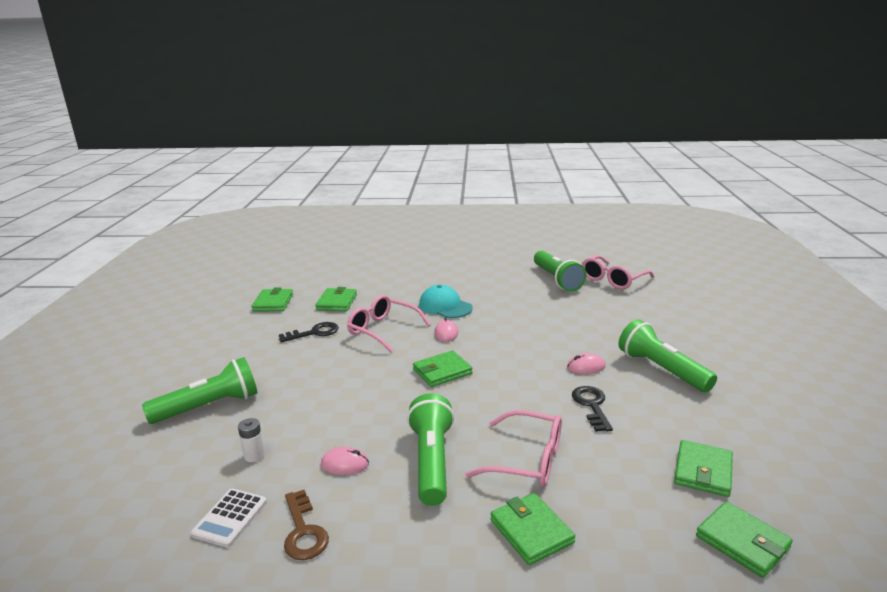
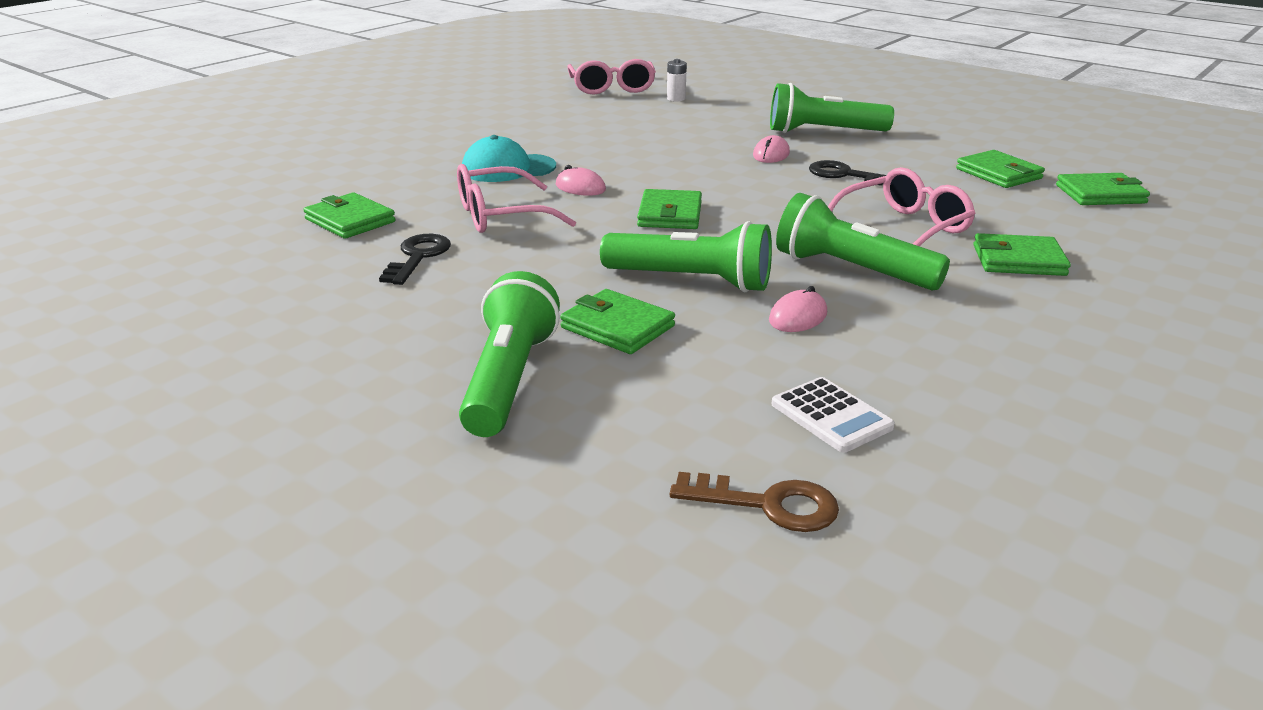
camera: 55 degrees left, 5 degrees up
(254, 455) = (702, 370): white battery -> white battery (676, 99)
(273, 303) = (243, 262): green wallet -> green wallet (617, 327)
(303, 531) = (908, 372): brown key -> brown key (767, 504)
(557, 279) = (559, 105): green flashlight -> green flashlight (691, 281)

